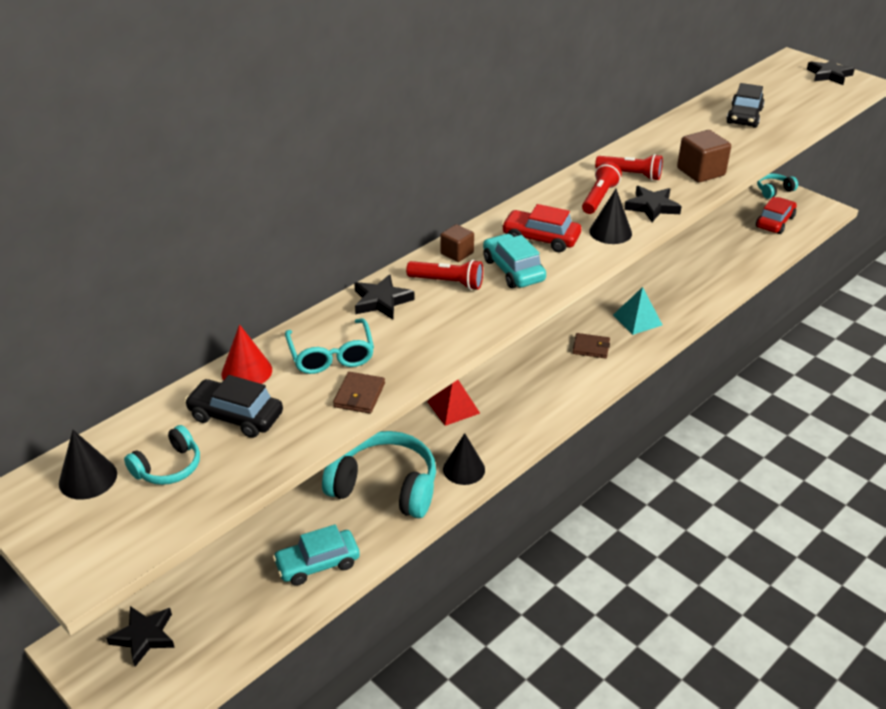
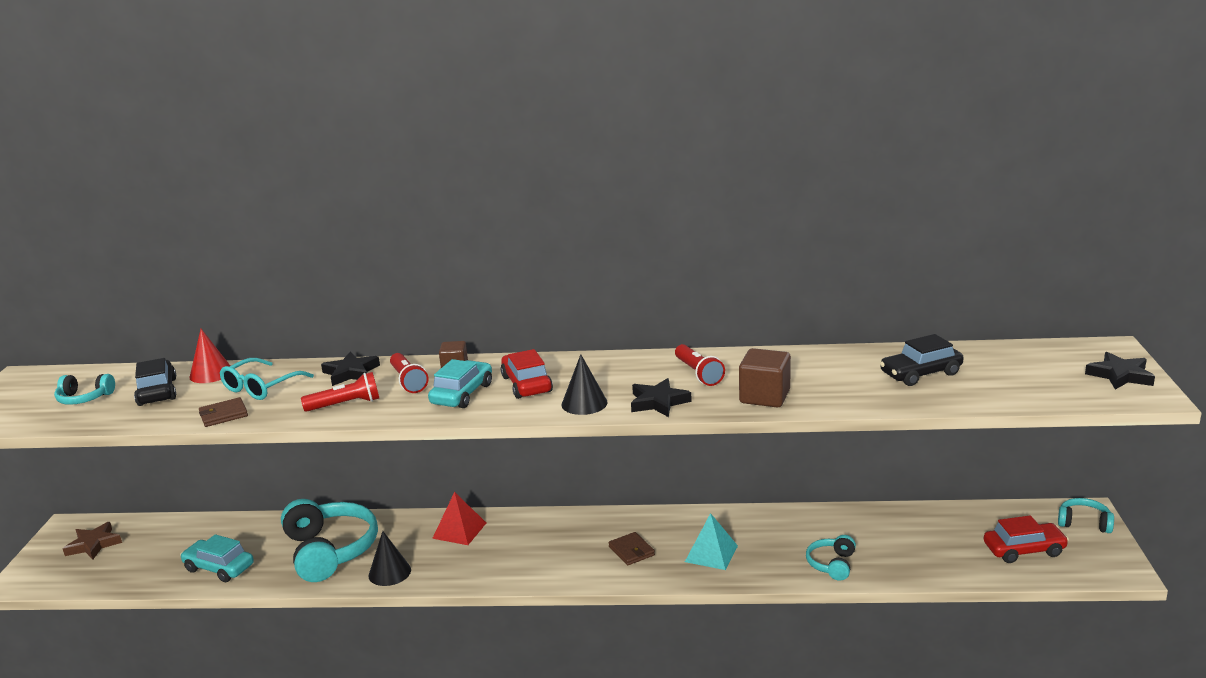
camera: 50 degrees right, 15 degrees down
(88, 478) = (54, 384): black cone -> none
(144, 637) = (93, 544): black star -> brown star
(599, 198) = (634, 378): red flashlight -> red flashlight (345, 404)
(707, 286) = (832, 564): none -> turquoise headphones

